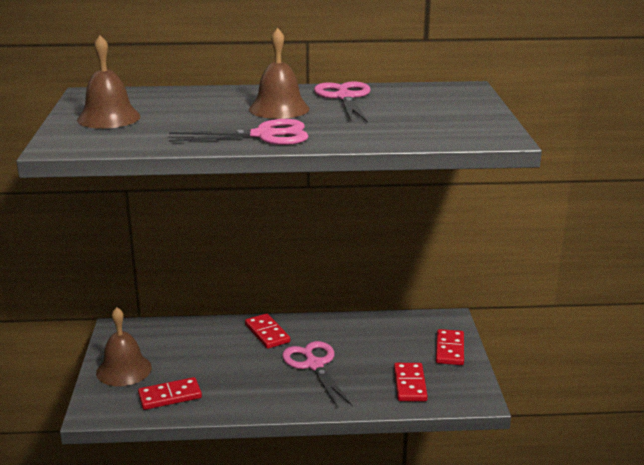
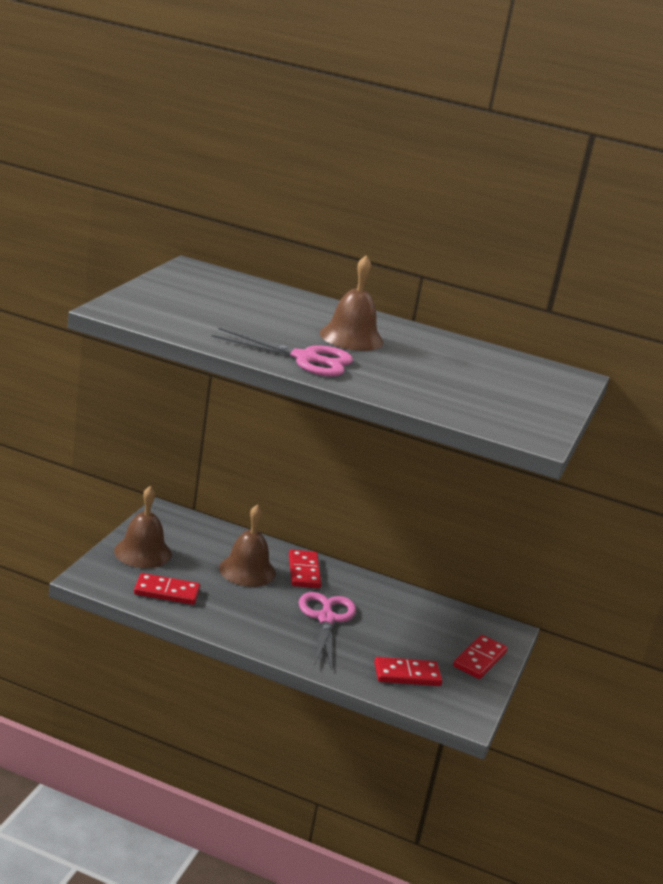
camera: 20 degrees right, 0 degrees up
(109, 118) = (184, 297): brown bell -> brown bell (247, 570)
(345, 97) = (431, 346): pink scissors -> none
(410, 384) = (407, 674): red domino -> red domino turned 60 degrees clockwise

